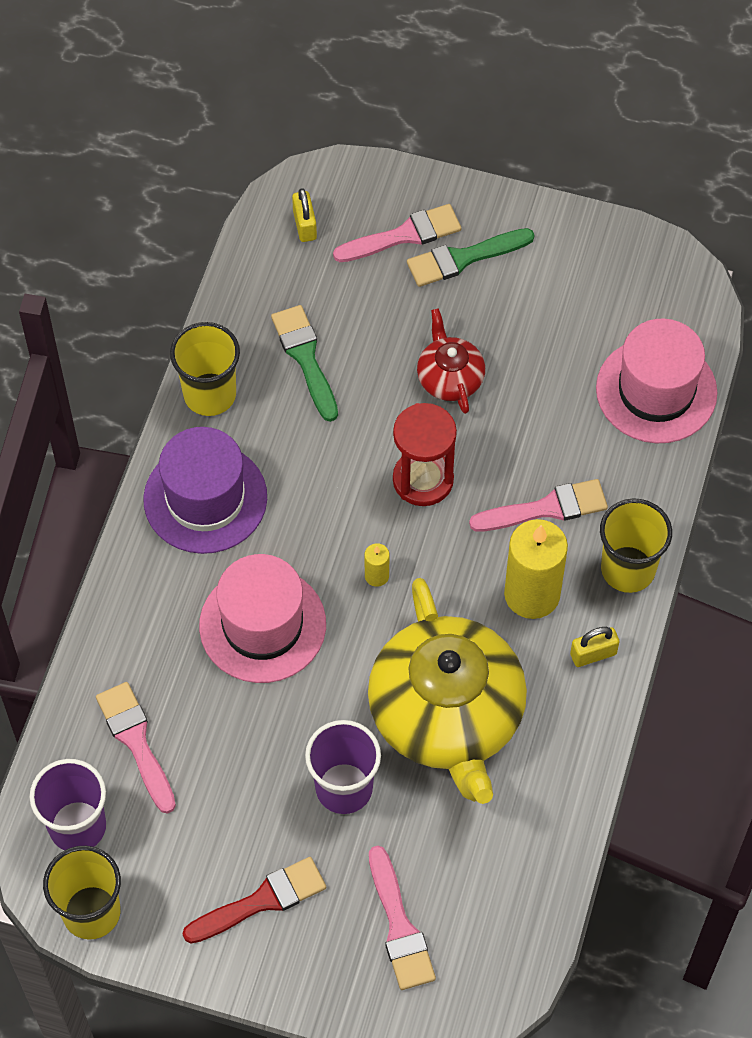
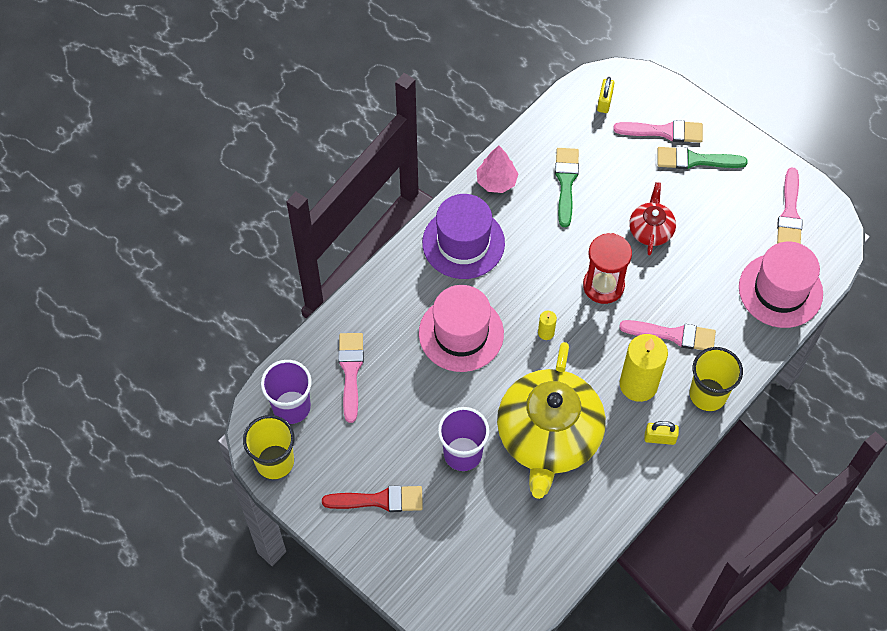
camera: 25 degrees right, 0 degrees up
(210, 394) = (496, 181): yellow cup -> pink tree
(399, 926) = (456, 553): pink brush -> pink brush (789, 213)

